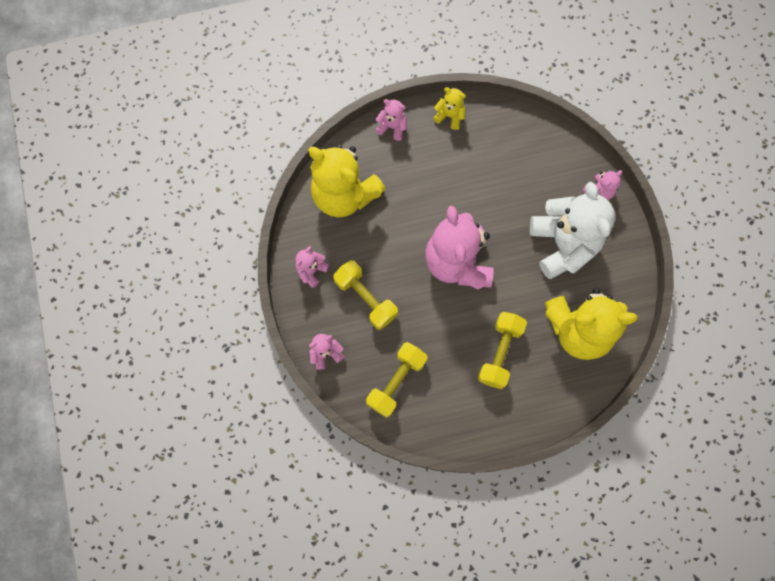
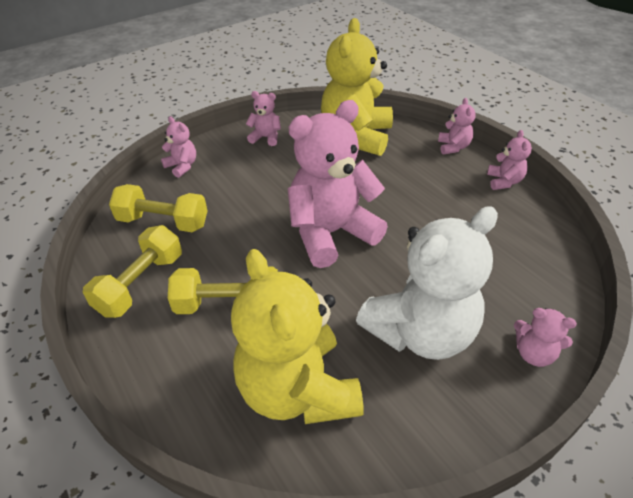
camera: 70 degrees right, 30 degrees down
(365, 298) = (252, 177): yellow dumbbell -> yellow dumbbell (140, 284)
(449, 116) = (504, 181): yellow teddy bear -> pink teddy bear

